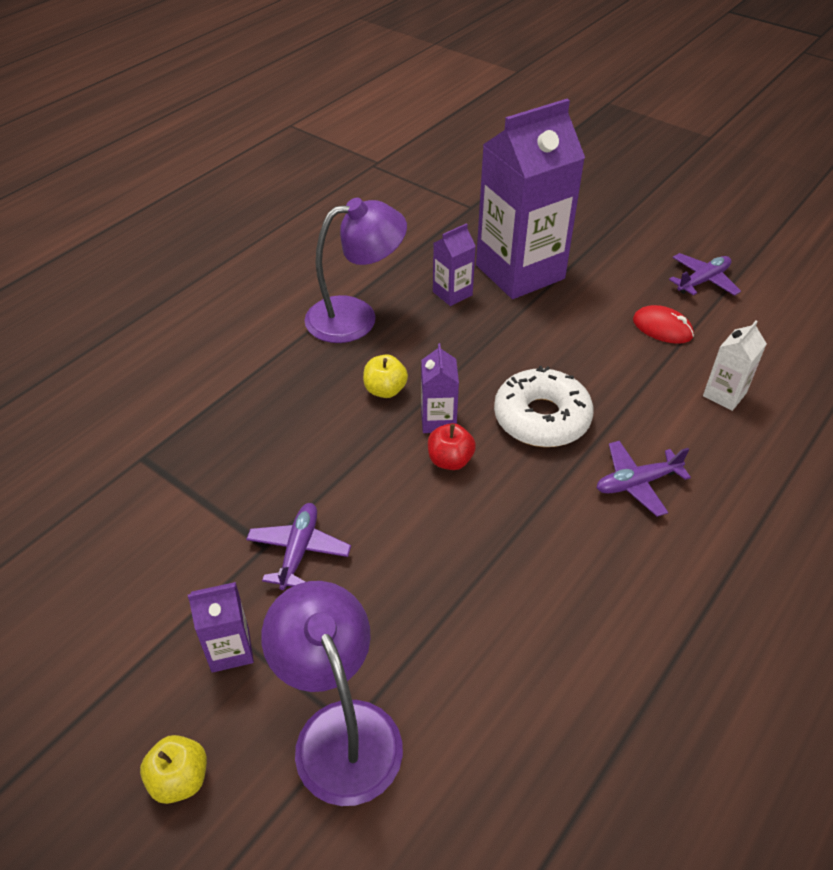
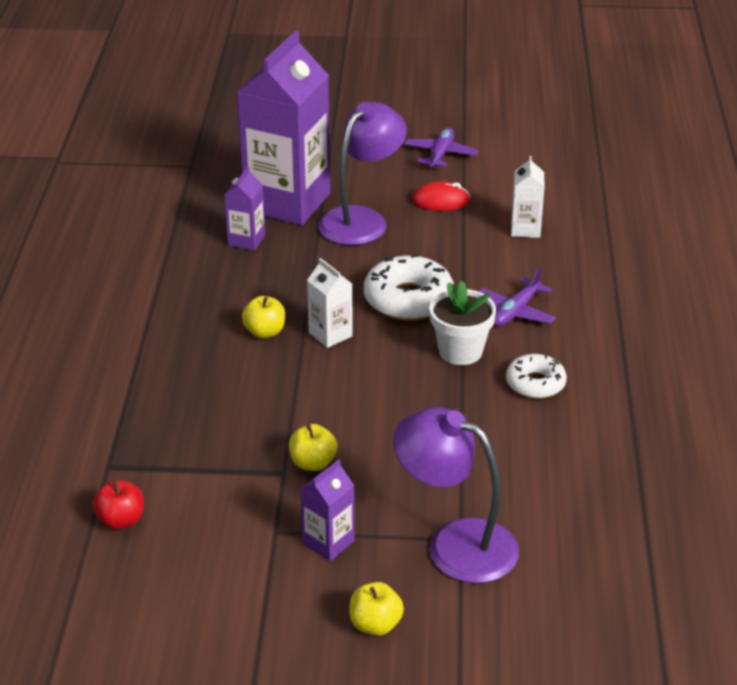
camera: 35 degrees left, 10 degrees down
(299, 551) = (313, 463): purple plane -> yellow apple
(356, 317) = (180, 290): purple lamp -> purple lamp (361, 219)
(438, 420) = (330, 334): purple carton -> white carton
(450, 460) = (367, 356): red apple -> red apple (121, 520)
(542, 500) = (460, 351): none -> white flower pot
(587, 579) = (535, 383): none -> white donut

